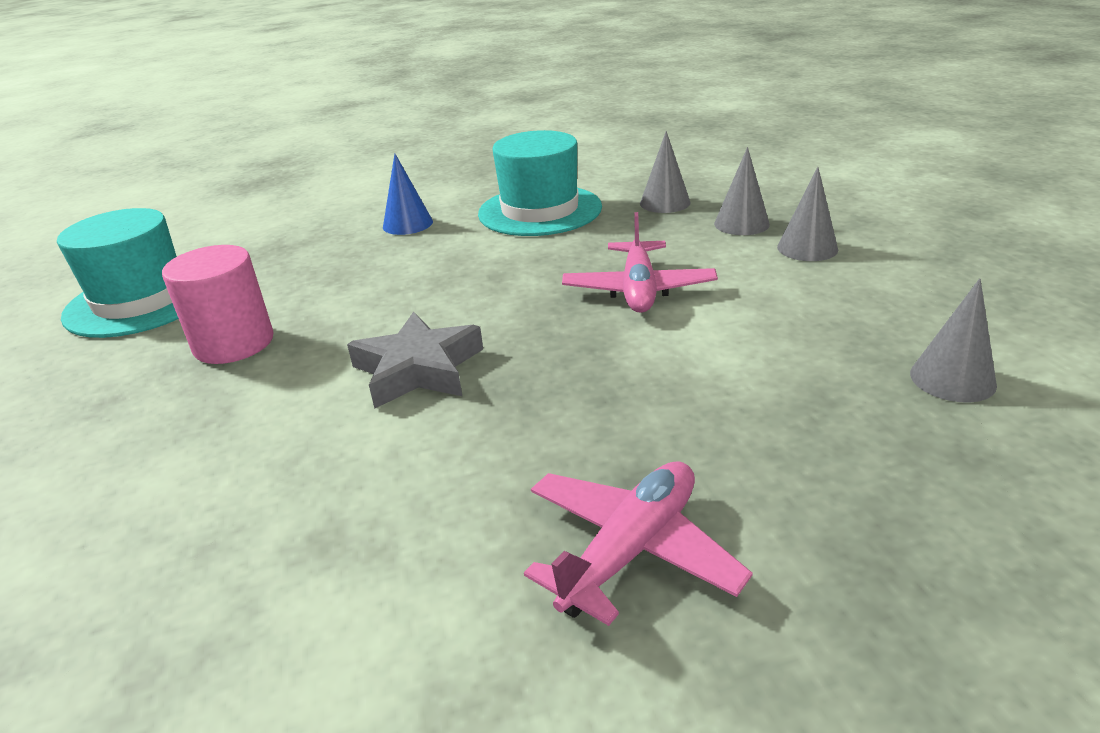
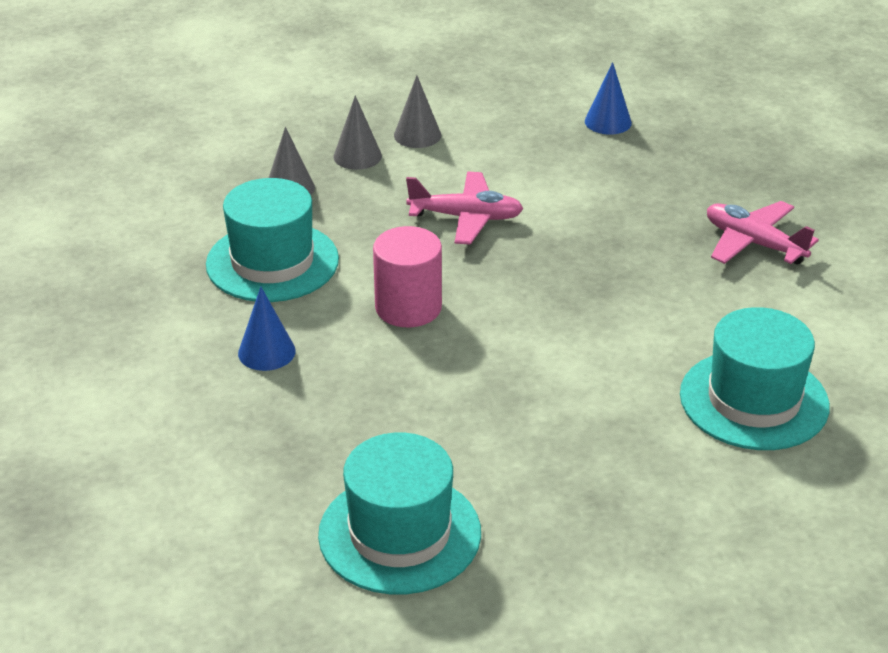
camera: 90 degrees left, 5 degrees up
(208, 536) = (754, 400): none -> turquoise hat
(234, 343) = (509, 439): pink cylinder -> pink cylinder (408, 307)
(418, 369) = (569, 326): grey star -> none
(952, 379) = (608, 122): grey cone -> blue cone

